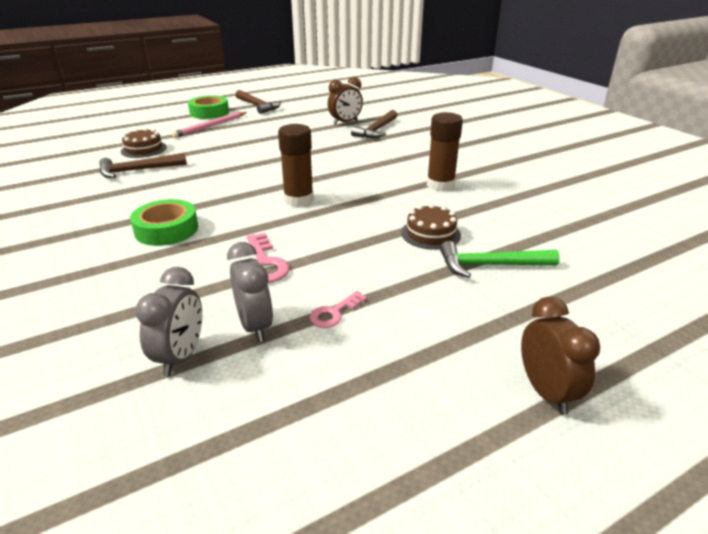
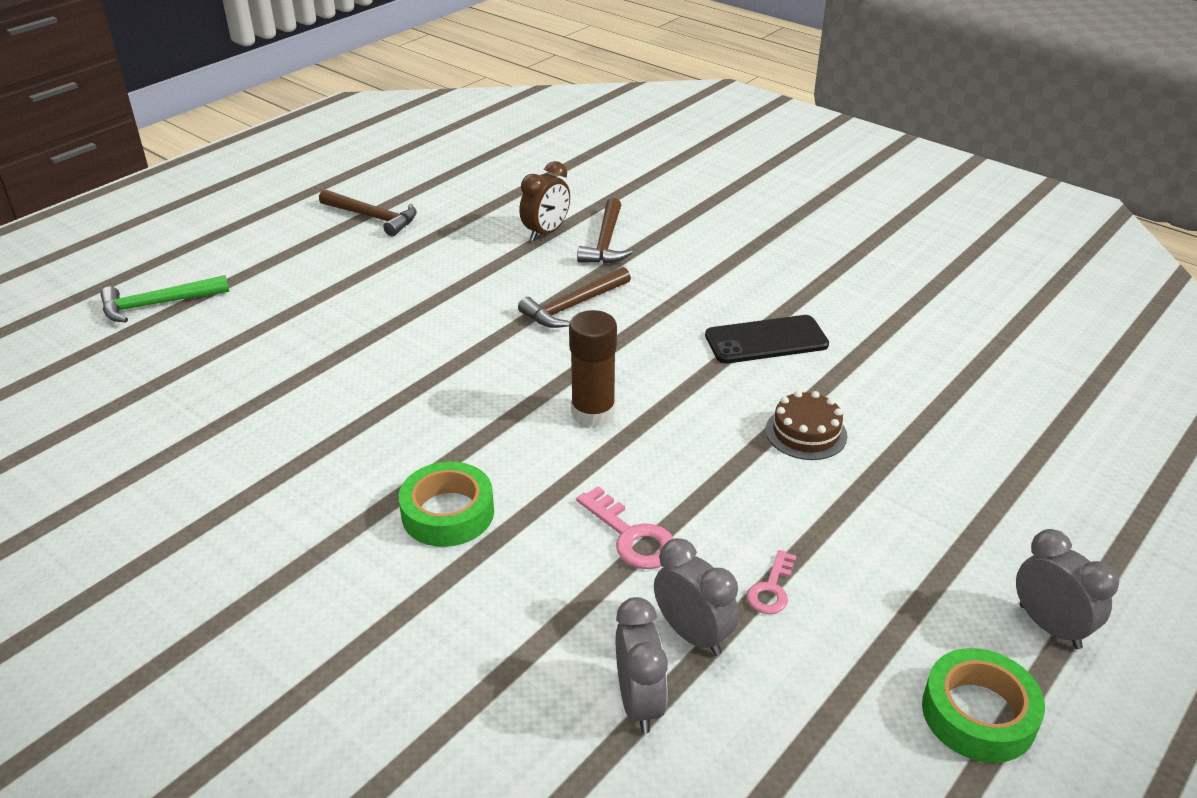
camera: 20 degrees left, 5 degrees up
(138, 170) = (297, 407): brown hammer -> brown hammer (573, 306)
(143, 149) = (263, 358): brown cake -> none
(209, 112) = (301, 248): green tape -> green tape (978, 714)
(210, 126) = (331, 282): pink pencil -> none
(440, 185) = (766, 340): brown glue stick -> black phone
(490, 265) = (904, 467): green hammer -> green hammer (158, 304)
(546, 392) = (1049, 626): brown clock -> grey clock

